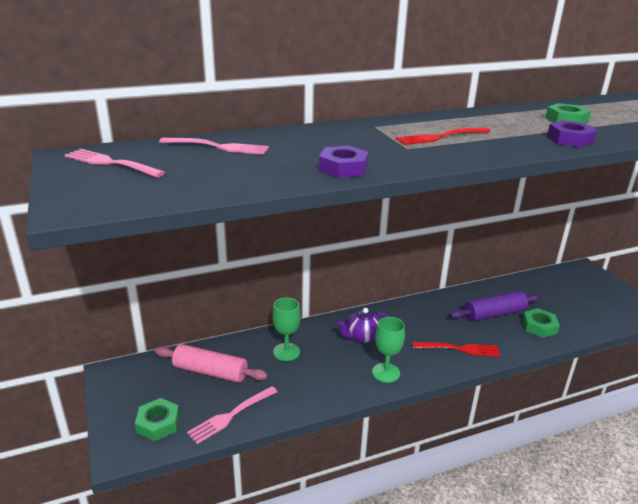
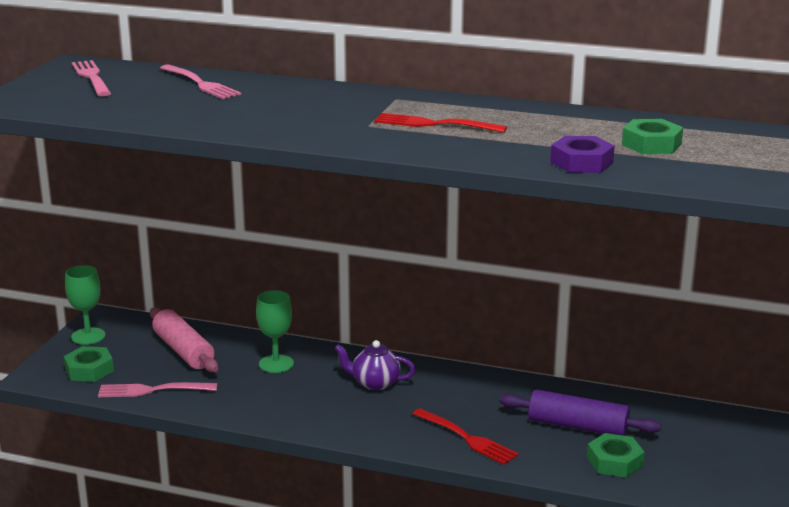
camera: 40 degrees right, 5 degrees down
(343, 168) = (260, 127): purple nut -> none
(386, 372) = (347, 422): green goblet -> green goblet (88, 336)

